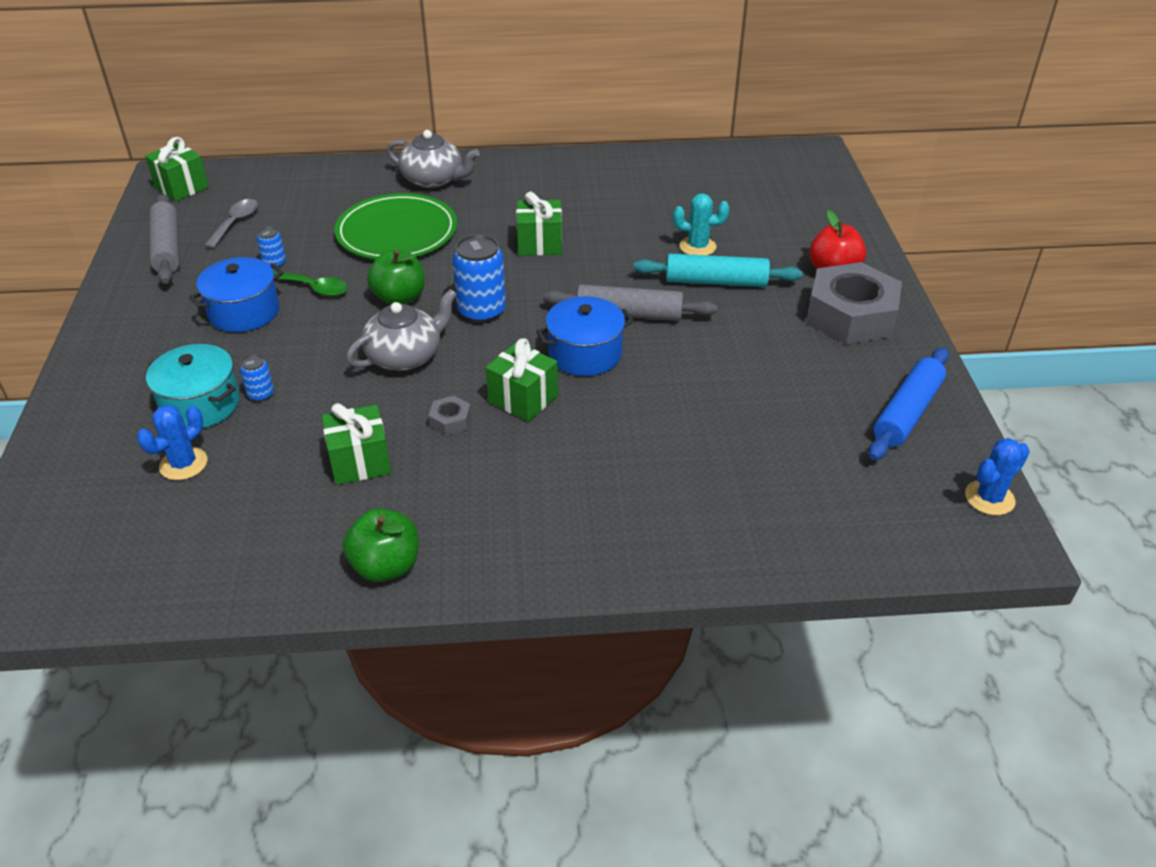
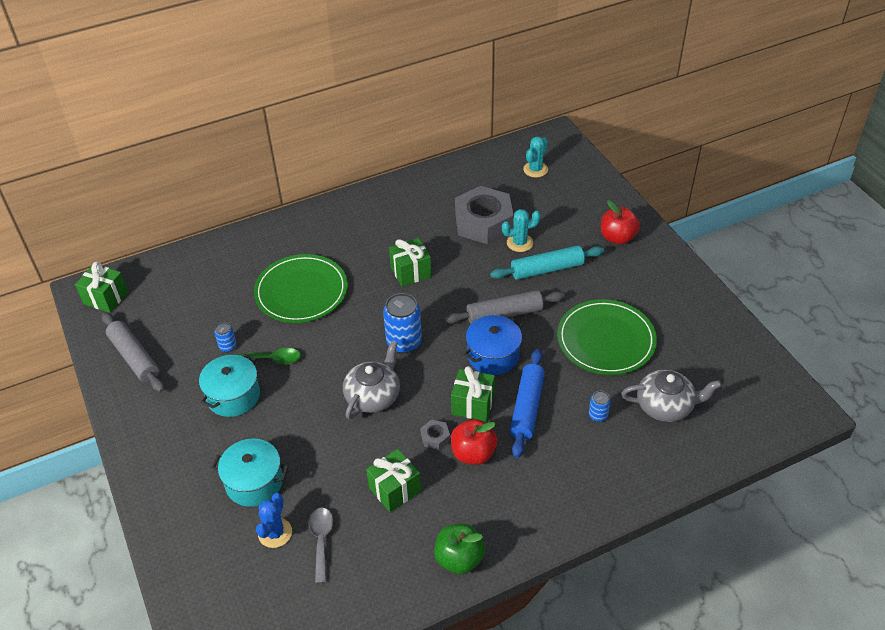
camera: 20 degrees left, 5 degrees up
(235, 223) = (172, 319): grey spoon -> grey spoon (321, 541)
(244, 312) = (233, 396): blue pot -> turquoise pot
(261, 394) = (292, 460): blue can -> blue can (598, 415)
(399, 298) = (339, 349): green apple -> none
(434, 179) = (299, 235): grey teapot -> grey teapot (666, 406)
(487, 452) = (473, 453): none -> red apple
(748, 376) = (606, 340): none -> green plate
(766, 179) = (535, 169): none -> turquoise cactus
(851, 315) = (645, 271): grey nut -> grey nut (483, 222)
(907, 413) = (713, 337): blue rolling pin -> blue rolling pin (527, 408)
(989, 498) = (785, 384): blue cactus -> none

